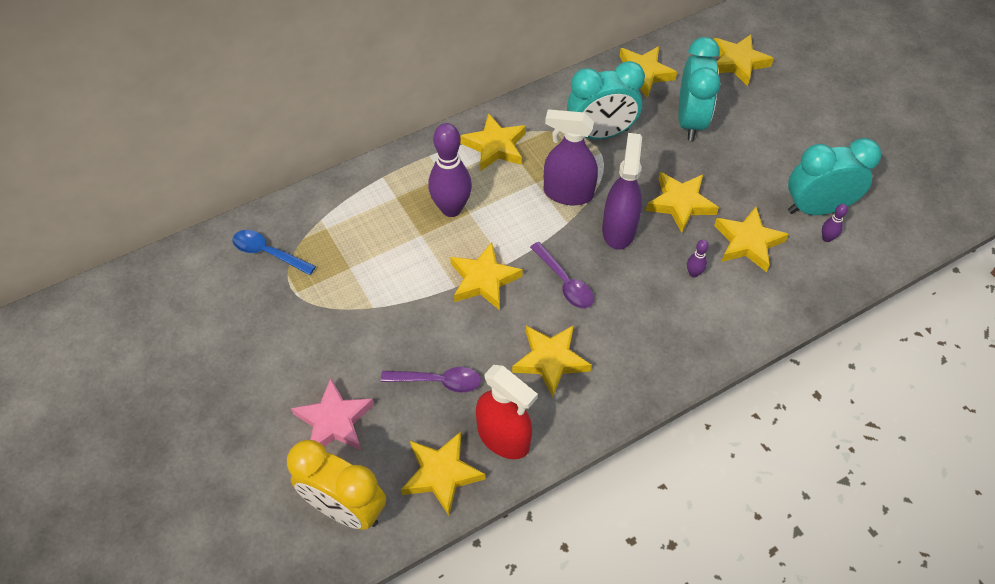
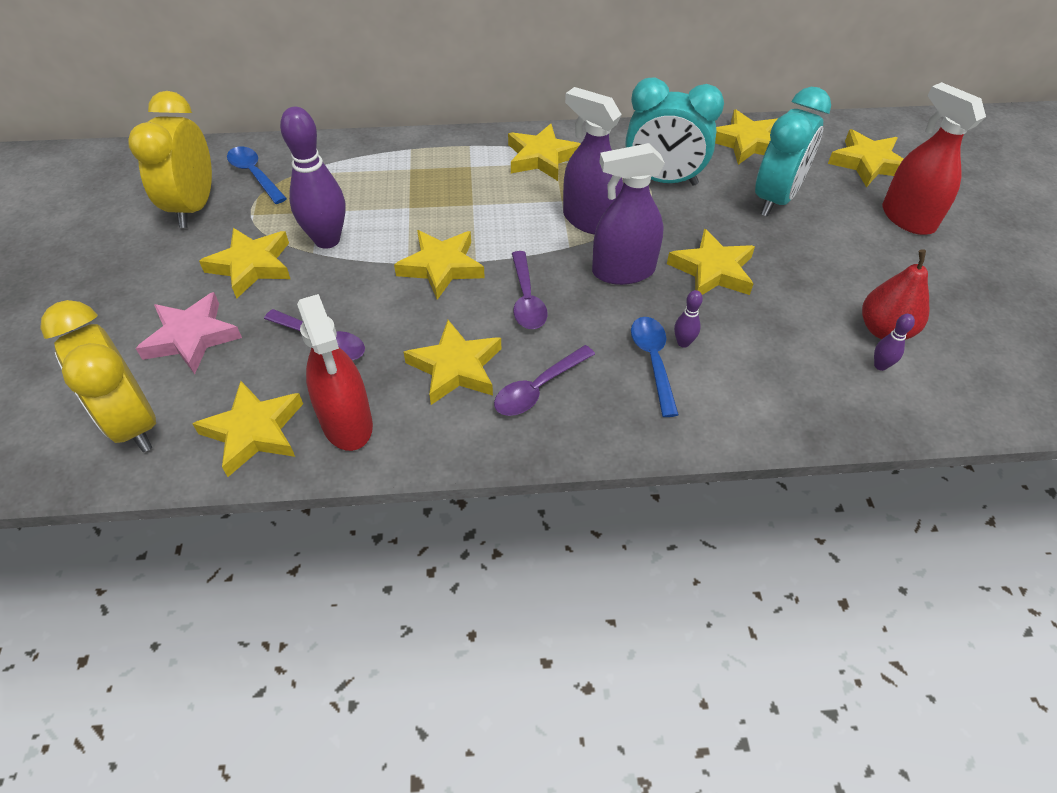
camera: 25 degrees right, 5 degrees down
(240, 305) = (194, 207): none -> yellow clock
(451, 209) = (456, 195): purple bowling pin -> purple bowling pin (327, 240)
(618, 352) = (538, 388): none -> purple spoon
(619, 230) = (623, 271): purple spray bottle -> purple spray bottle turned 135 degrees counterclockwise
(682, 297) = (653, 361): none -> blue spoon
(748, 242) = (772, 335): yellow star -> yellow star (251, 266)
(788, 105) = (907, 218): none -> red spray bottle
(816, 208) = (884, 330): turquoise clock -> red pear

